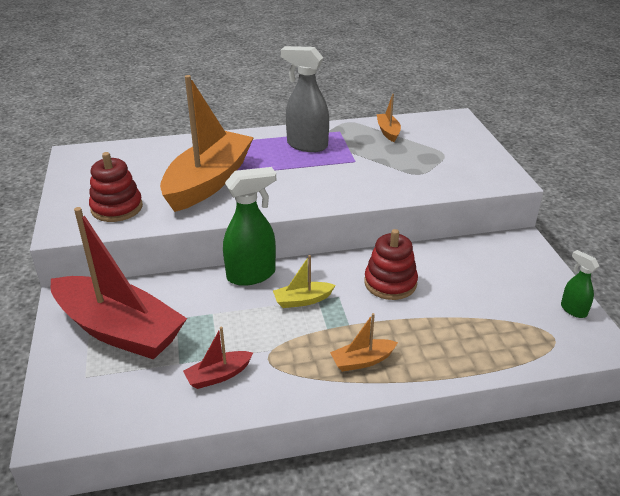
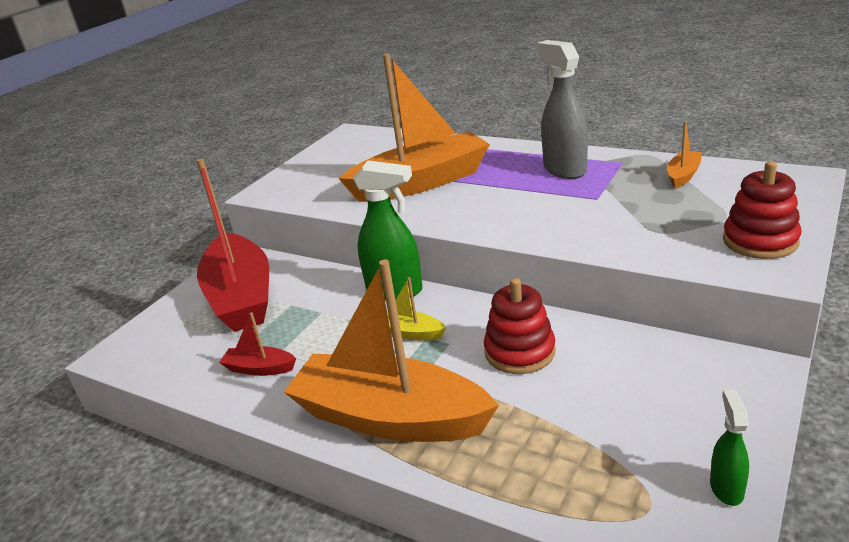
camera: 45 degrees right, 5 degrees down
(117, 208) = (320, 186): red stacking toy -> red stacking toy (760, 241)
(362, 361) = (390, 417): orange boat -> orange boat, size x2.40

